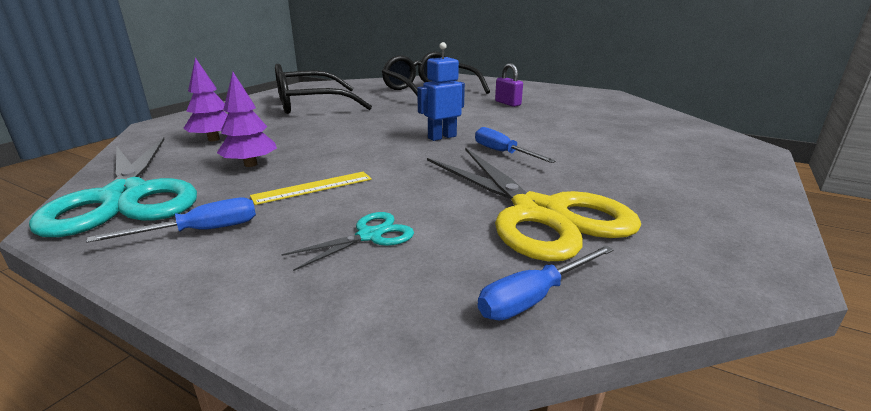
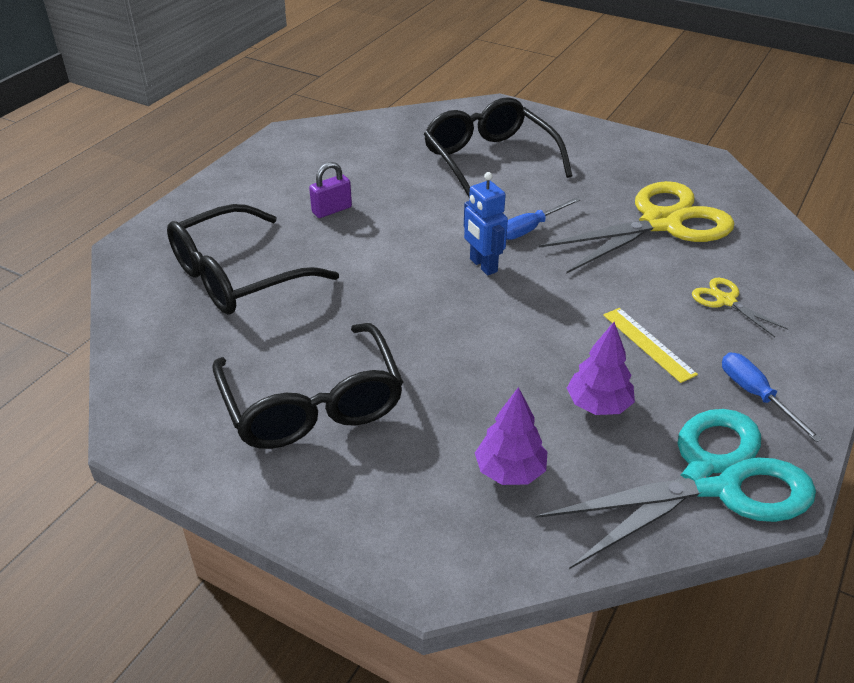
camera: 90 degrees left, 15 degrees up
(369, 236) = (725, 301): turquoise scissors -> yellow scissors
(534, 297) = (768, 236): blue screwdriver -> none
(620, 142) = (489, 160): none -> black glasses

